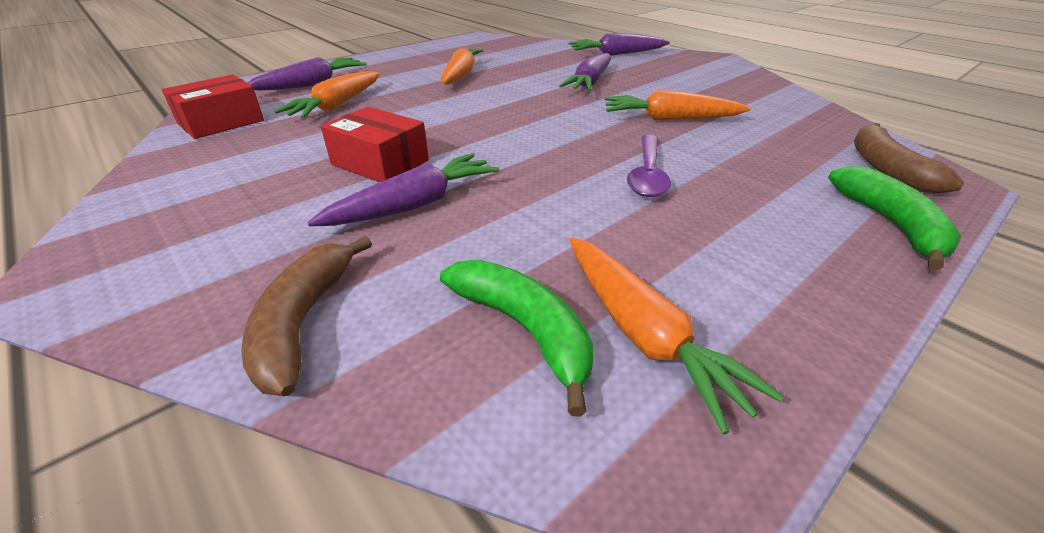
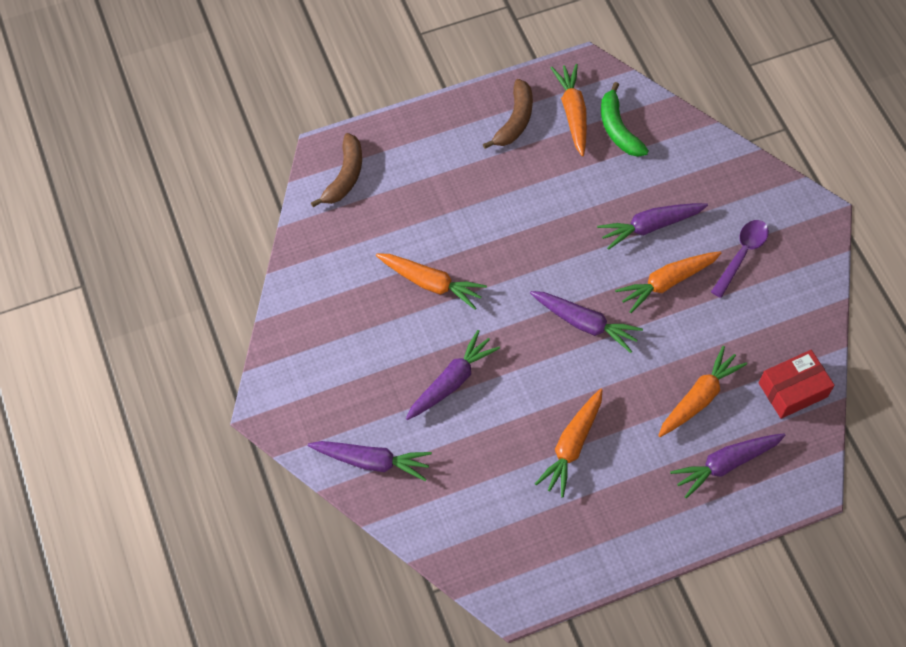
camera: 160 degrees left, 25 degrees up
(304, 322) = (706, 158): brown banana -> brown banana (515, 120)
(380, 162) = (667, 282): red box -> orange carrot
(478, 123) = (585, 323): none -> purple carrot
(647, 174) = (499, 215): purple spoon -> purple spoon (741, 254)
(890, 224) = (405, 134): green banana -> none

